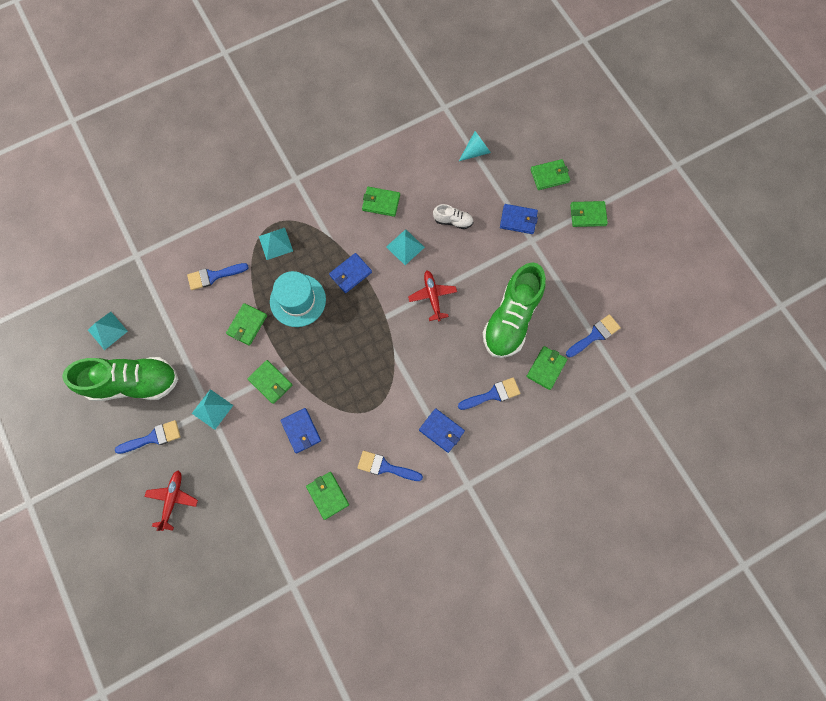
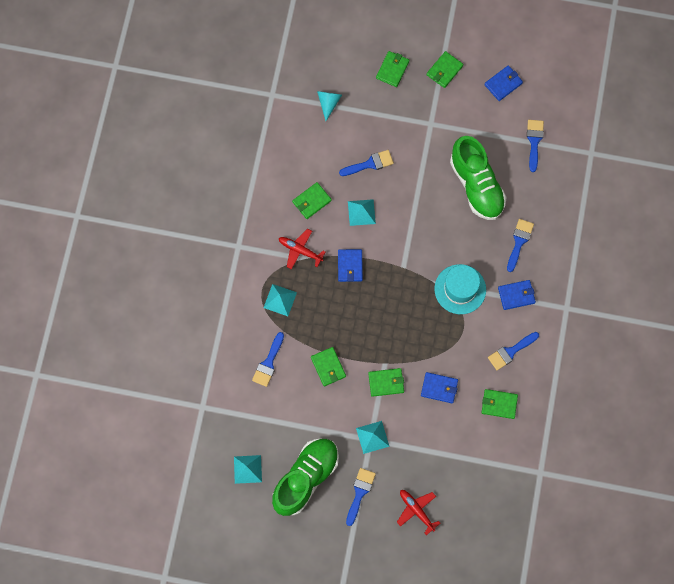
camera: 50 degrees left, 0 degrees up
(298, 300) = (339, 318): turquoise hat -> turquoise hat (460, 289)
(432, 297) = (415, 224): red plane -> red plane (300, 250)
(453, 221) = (370, 164): white shoe -> blue brush
(518, 220) = (407, 119): blue wallet -> blue wallet (503, 84)
(546, 368) = (530, 192): green wallet -> none

